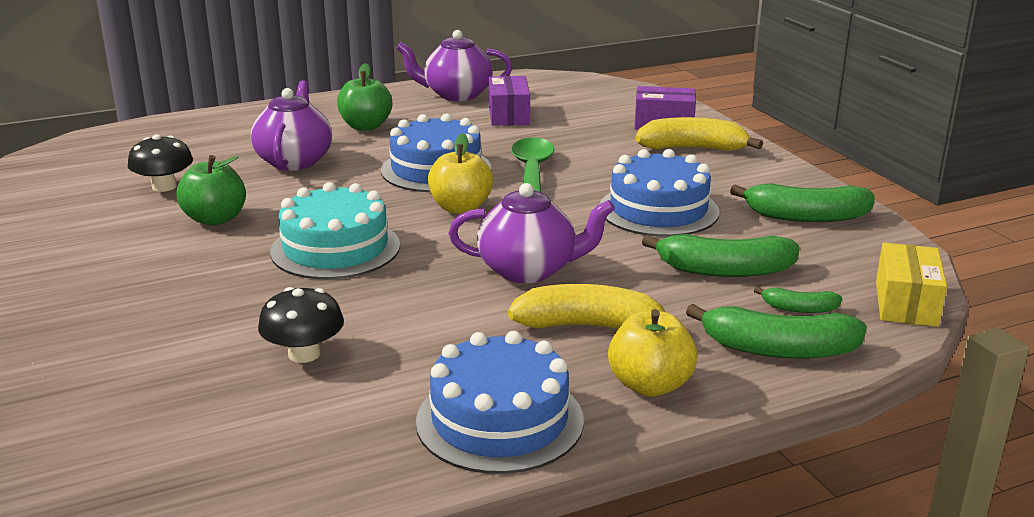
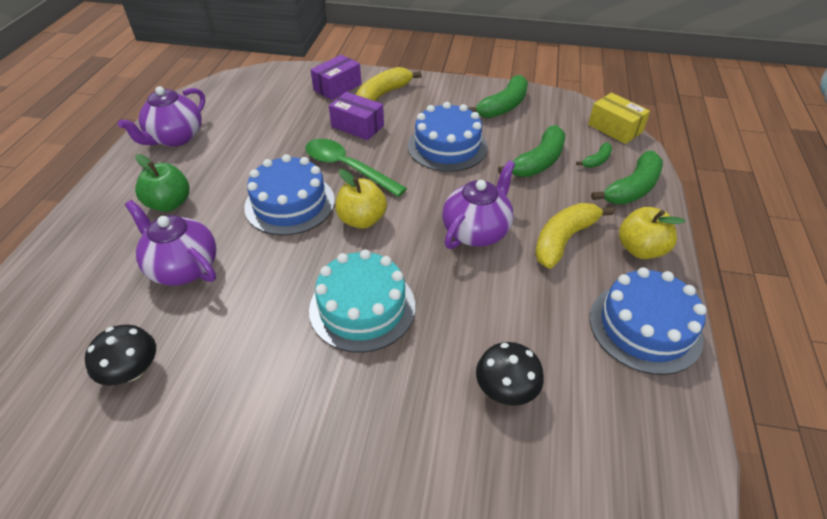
camera: 55 degrees left, 20 degrees up
(215, 219) = (238, 359): green apple -> none
(509, 115) = (244, 133): purple box -> purple box (357, 126)

